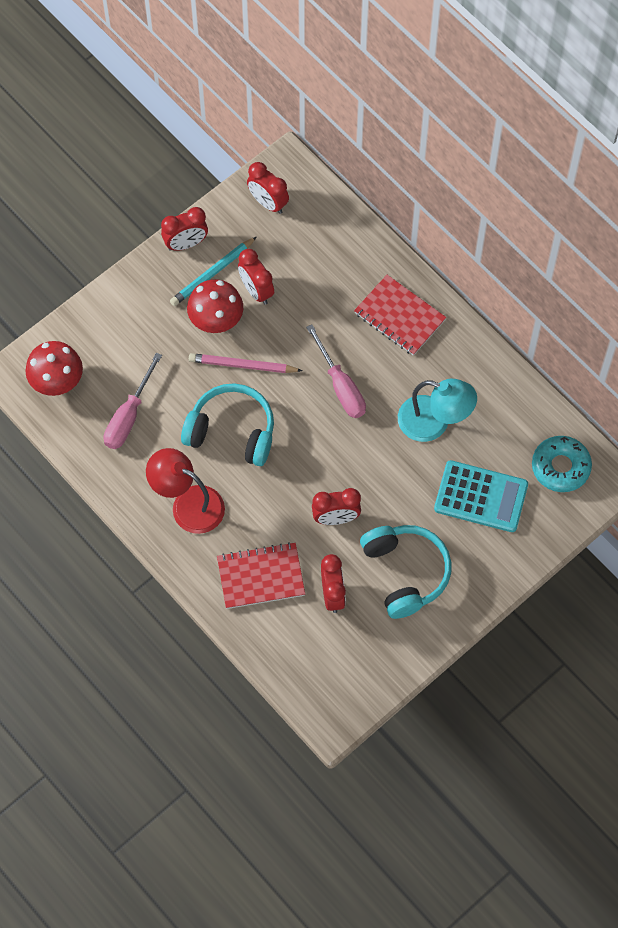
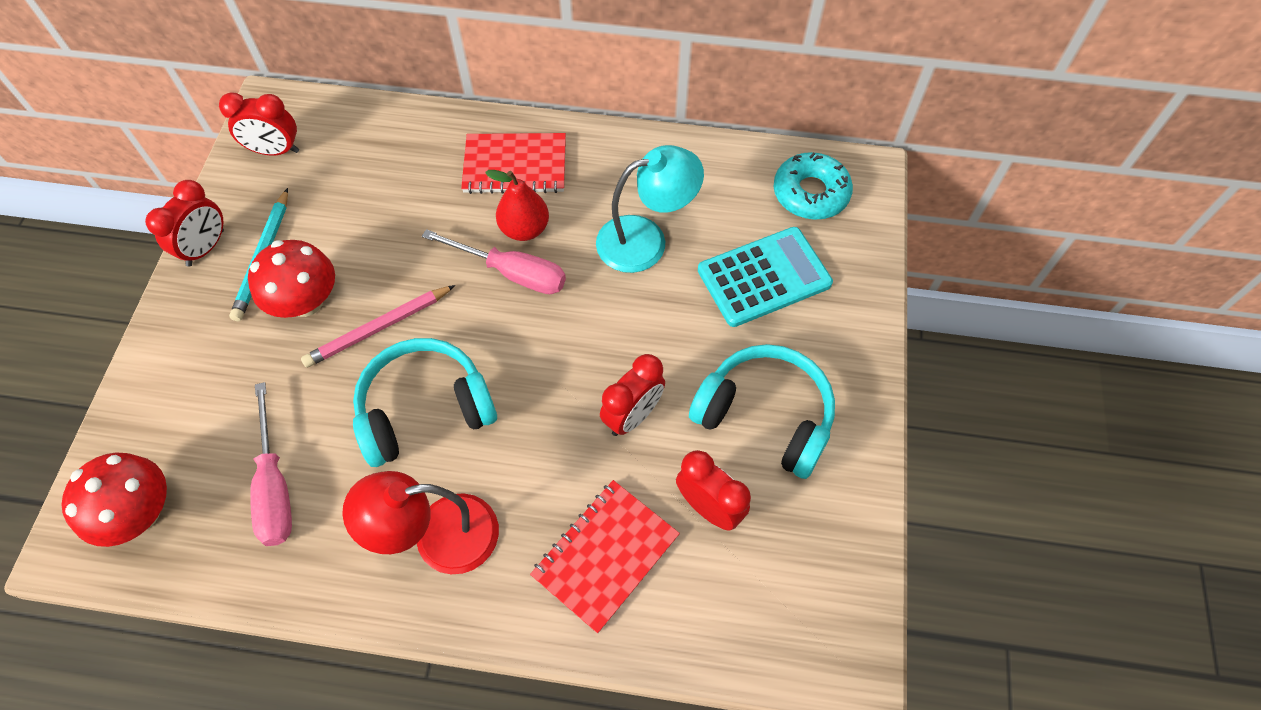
camera: 40 degrees left, 5 degrees down
(256, 290) = (331, 242): red clock -> none
(370, 363) = (524, 229): none -> red pear

